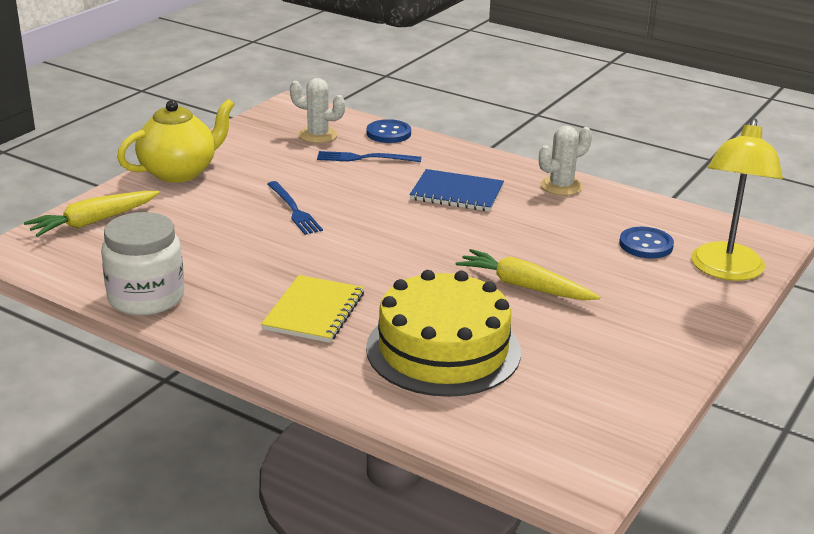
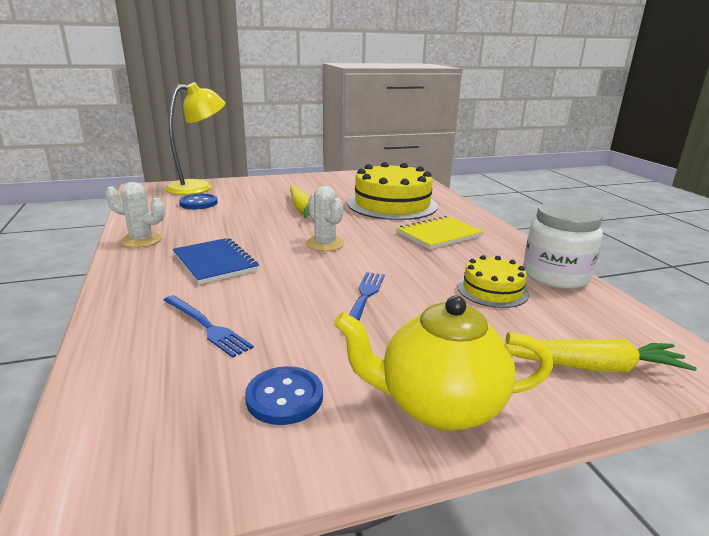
camera: 140 degrees left, 5 degrees down
(198, 256) = (492, 290): none -> yellow cake
(318, 135) = (182, 389): white cactus -> white cactus (325, 244)
(388, 133) = (111, 350): blue button -> blue button (284, 397)

